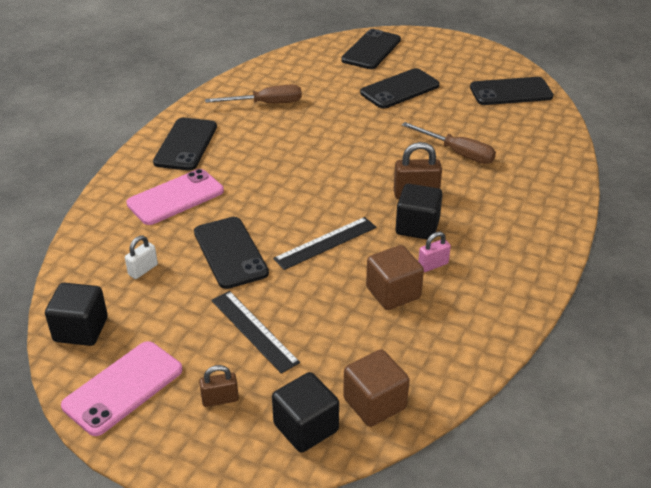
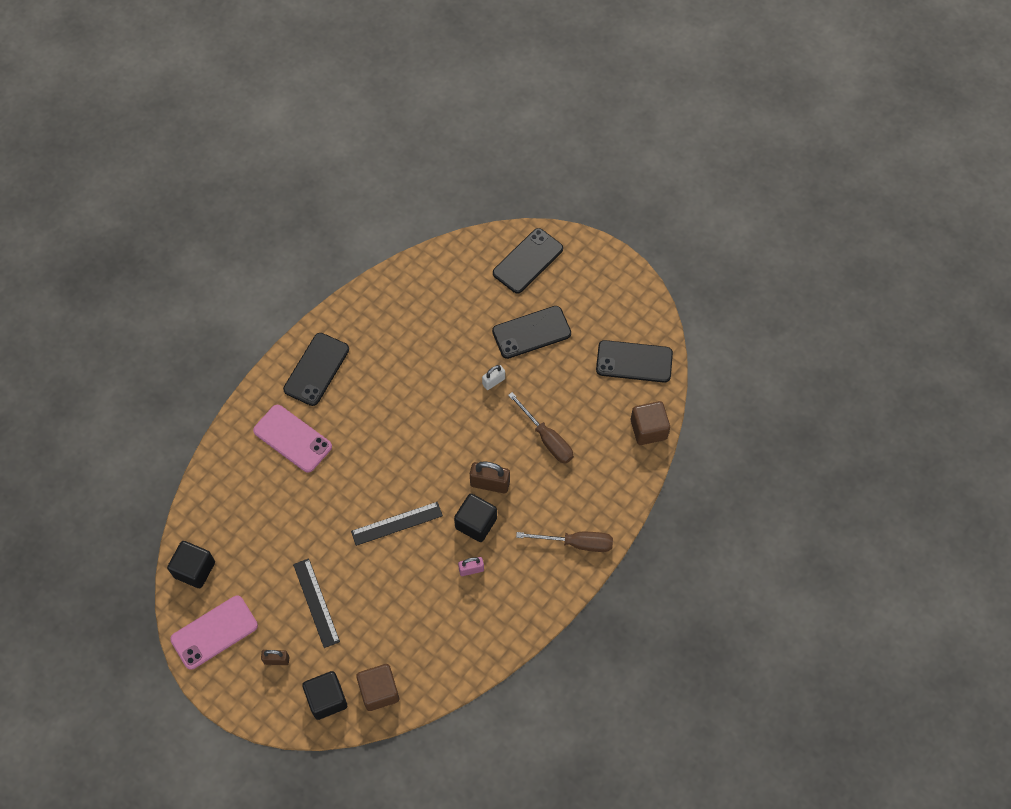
camera: 15 degrees right, 25 degrees up
(143, 270) = (250, 518): white padlock -> white padlock (493, 381)
(175, 197) = (292, 438): pink phone -> pink phone turned 60 degrees clockwise
(230, 253) = (320, 516): black phone -> none
(266, 104) = (402, 326): brown screwdriver -> brown screwdriver (576, 543)
(393, 293) = (429, 591): brown cube -> brown cube (648, 429)

